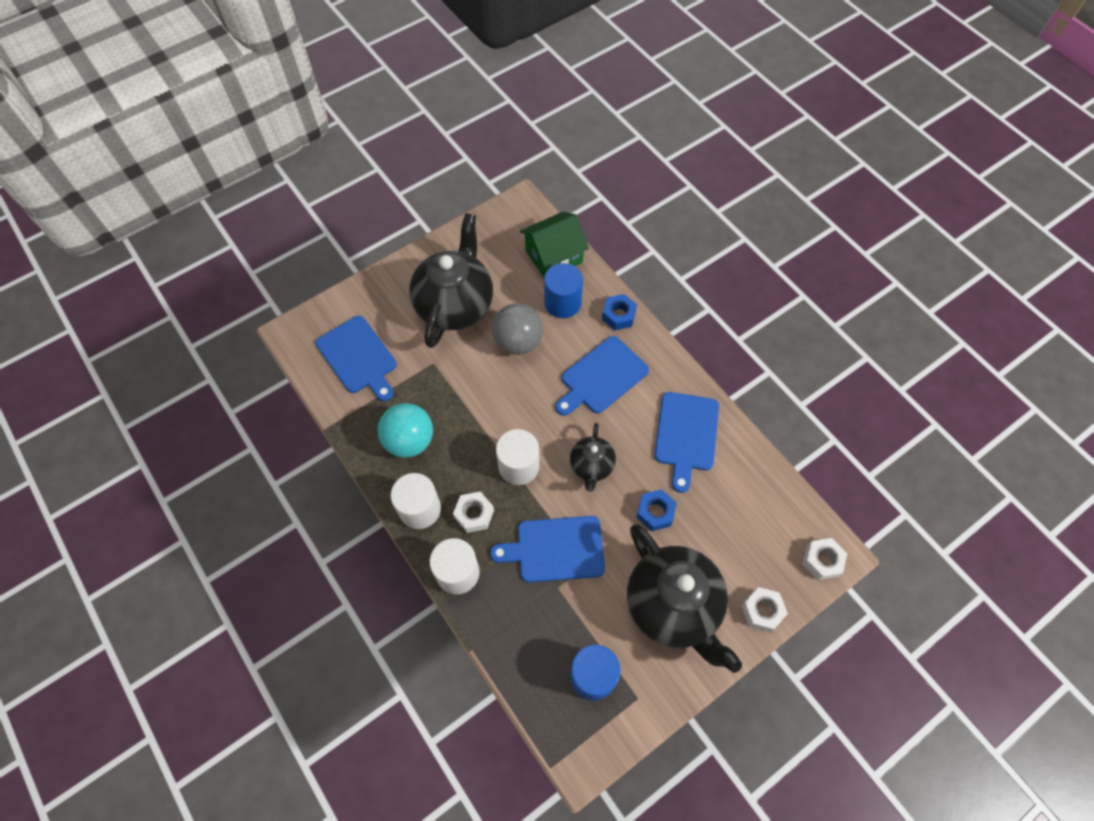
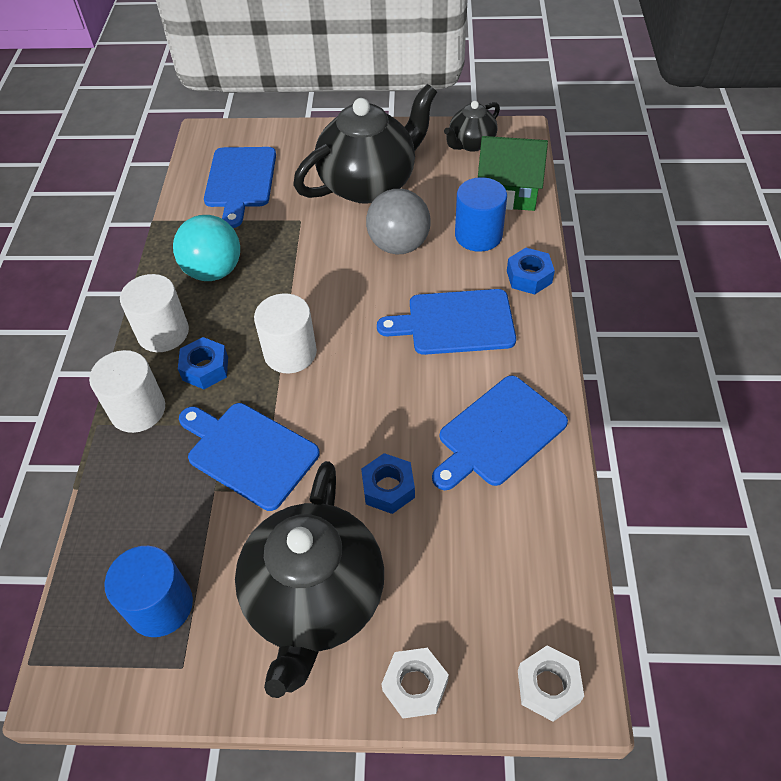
camera: 40 degrees right, 10 degrees down
(474, 514) = (205, 368): white nut -> blue nut
(591, 466) = (363, 399): black teapot -> black teapot (471, 144)

